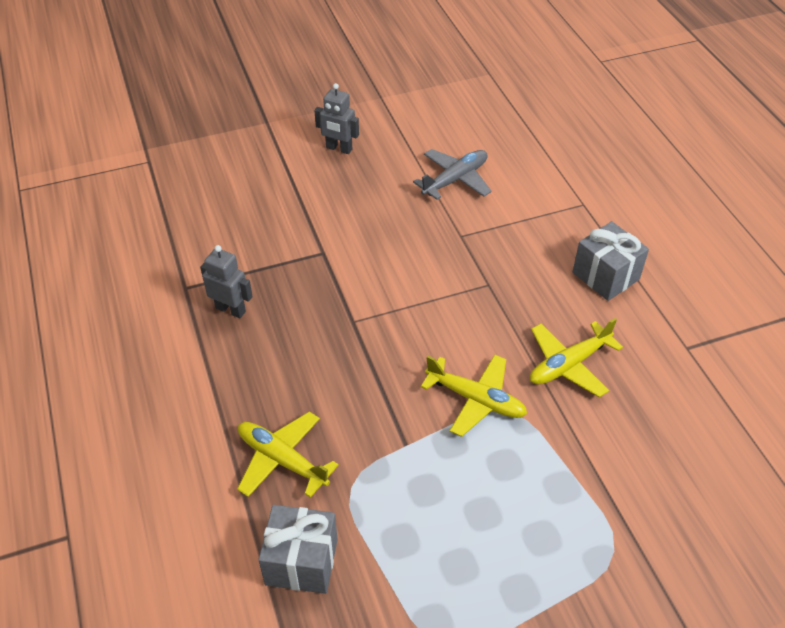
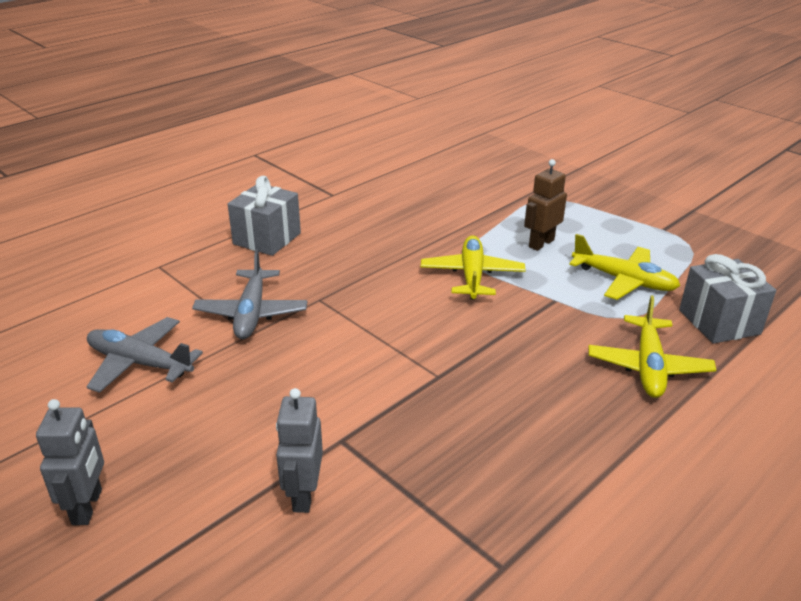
camera: 115 degrees left, 15 degrees down
(231, 309) = (502, 492): grey robot -> grey robot (303, 495)
(487, 242) = (251, 313): none -> grey plane
(510, 488) = (541, 243): none -> brown robot
(568, 365) = (393, 239): yellow plane -> yellow plane (624, 281)

